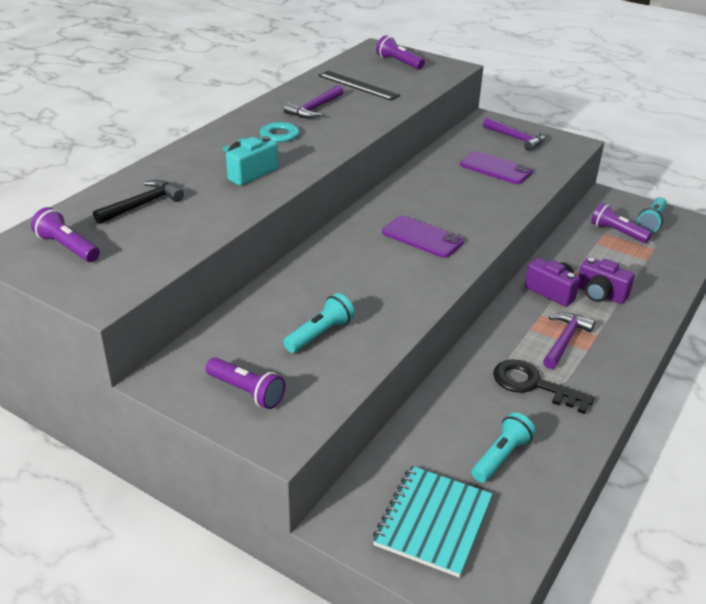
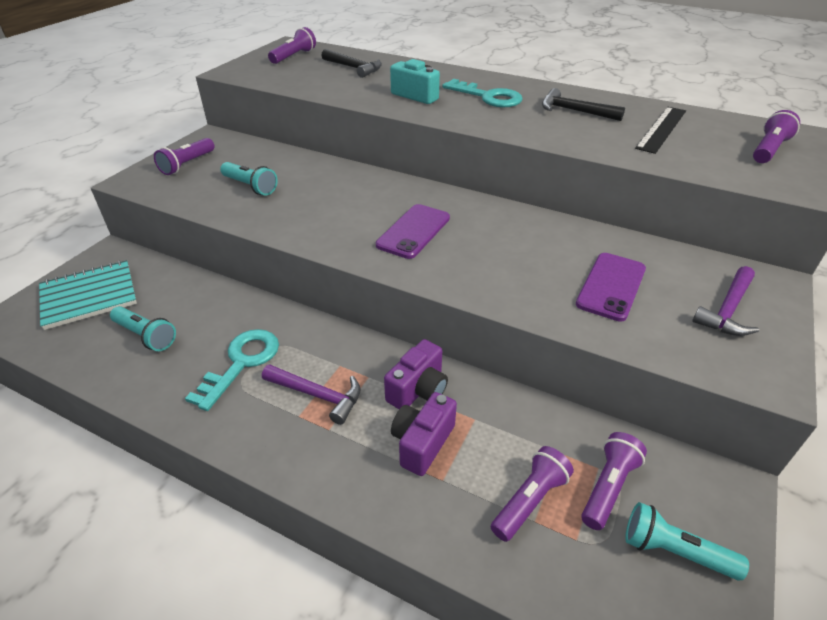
camera: 85 degrees right, 5 degrees up
(314, 109) = (574, 111): purple hammer -> black hammer
(433, 522) = (89, 296): turquoise notebook -> turquoise notebook turned 45 degrees counterclockwise
(533, 385) = (241, 363): black key -> turquoise key
(633, 259) = (529, 500): none -> purple flashlight

